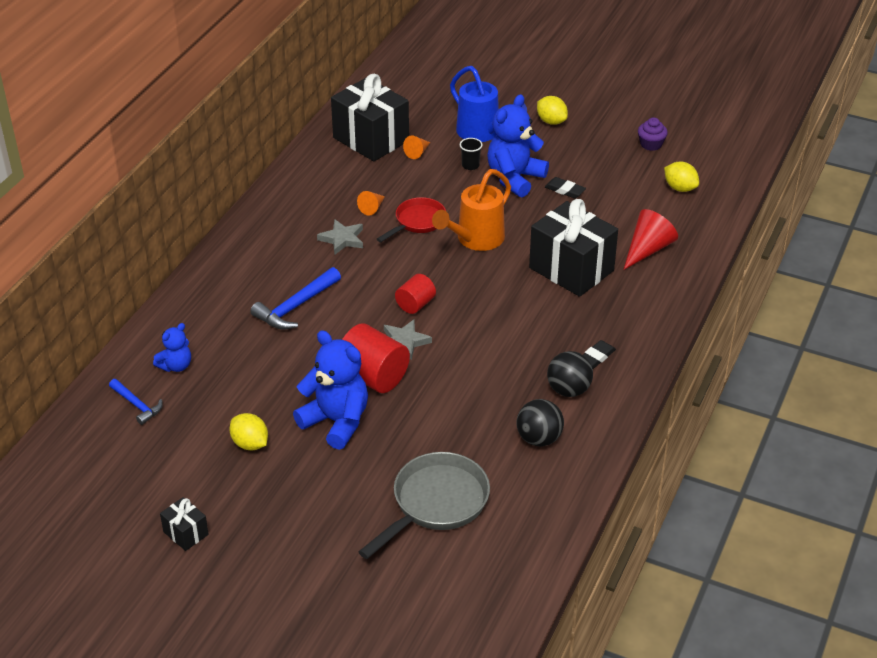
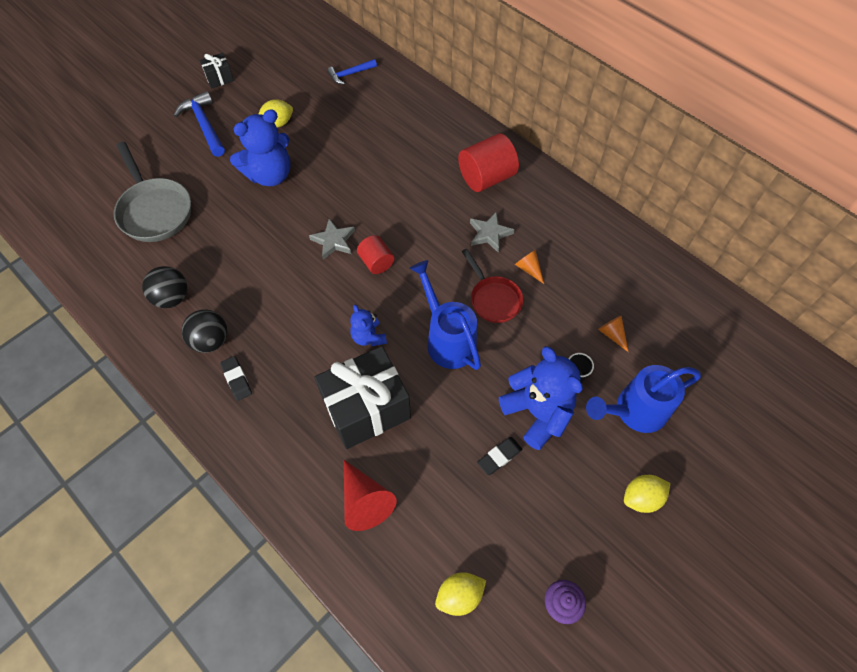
camera: 110 degrees right, 20 degrees up
(176, 366) = (379, 99): blue teddy bear -> blue teddy bear (368, 337)
(296, 306) = (412, 181): blue hammer -> blue hammer (204, 125)
(371, 139) = (647, 299): black gift -> none
(373, 377) = (304, 209): red cylinder -> red cylinder (486, 177)
(475, 239) = (447, 339): orange watering can -> blue watering can

